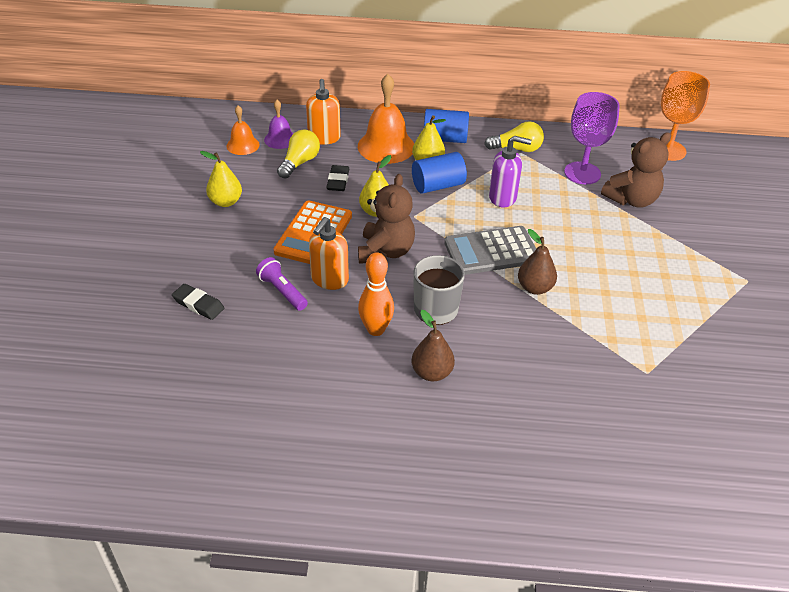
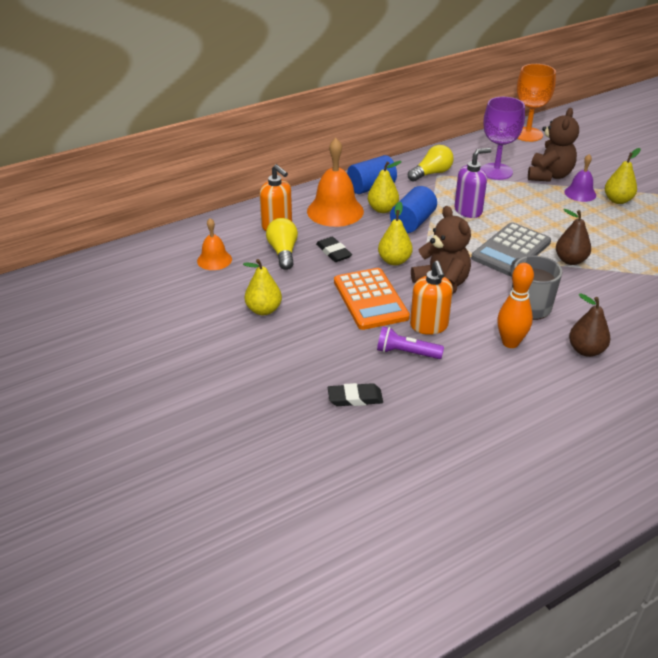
camera: 35 degrees left, 5 degrees down
(280, 139) = (241, 241): purple bell -> purple bell (580, 193)
(670, 255) = (617, 200): none -> yellow pear

